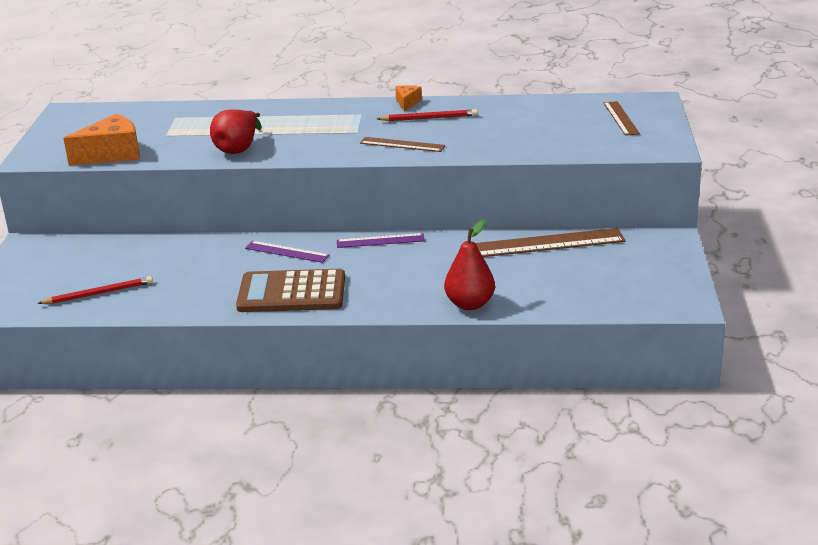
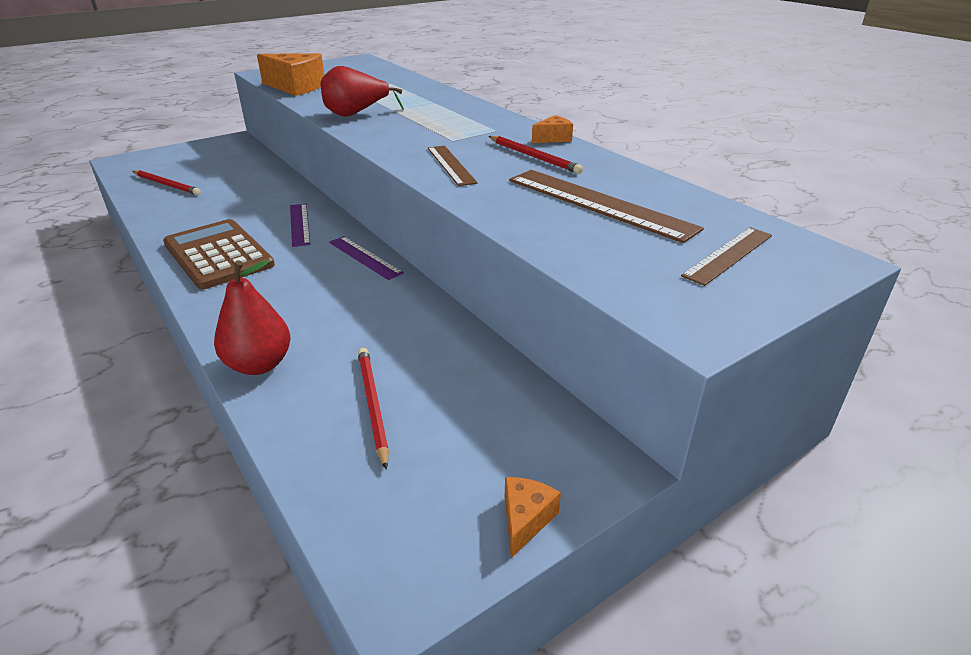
camera: 50 degrees right, 5 degrees up
(548, 243) = (466, 361): brown ruler -> brown ruler (598, 203)
(554, 279) = (373, 405): none -> red pencil
(680, 266) = (525, 520): none -> orange cheese

